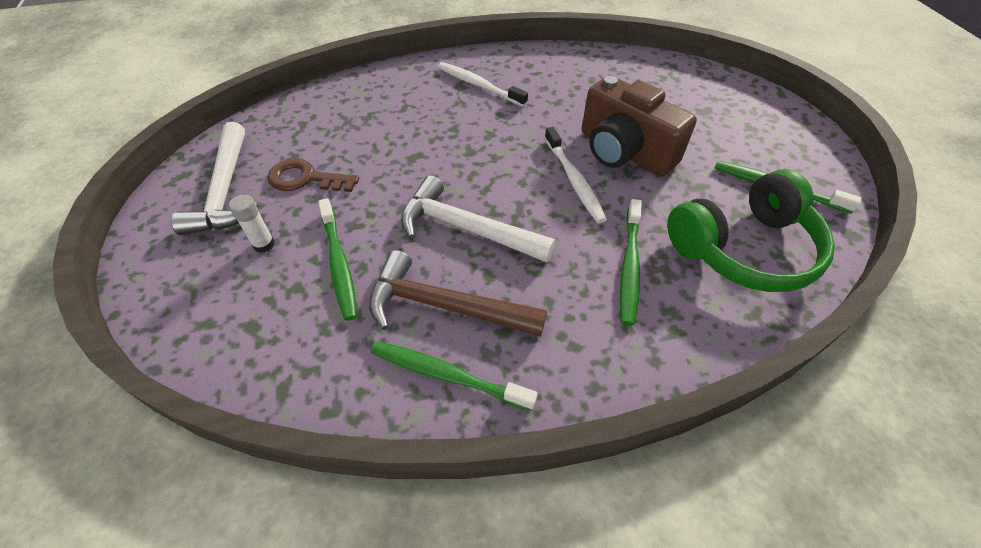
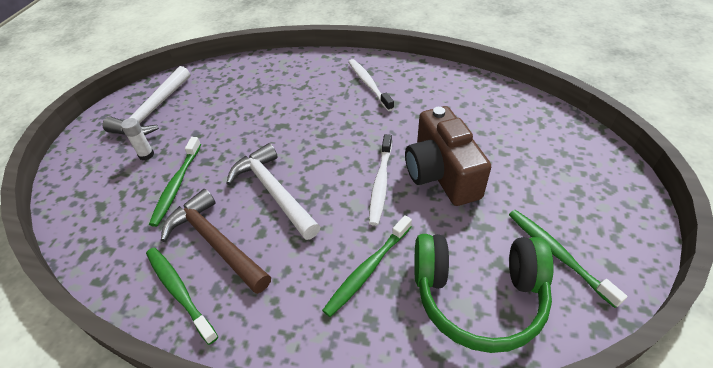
camera: 30 degrees right, 5 degrees down
(306, 179) = (202, 119): brown key -> none

